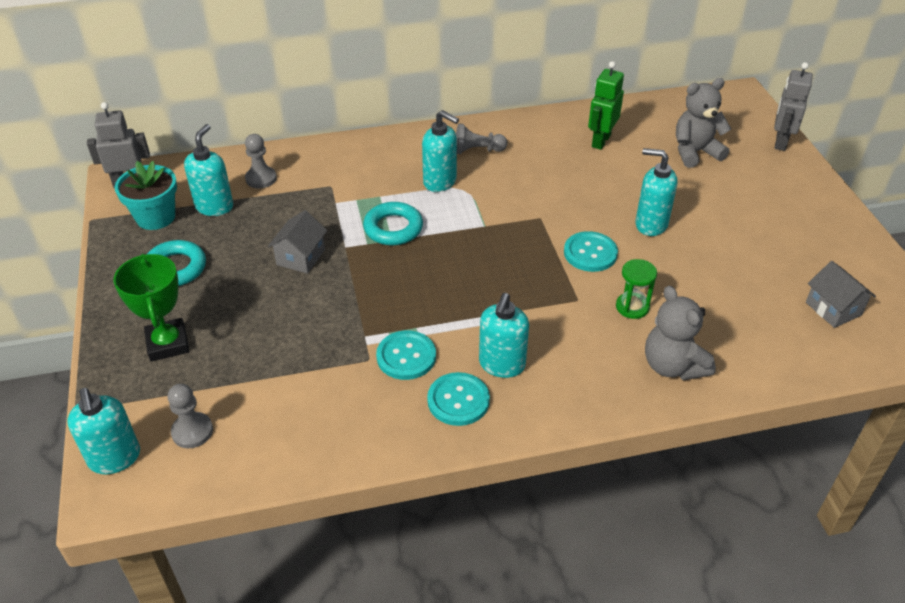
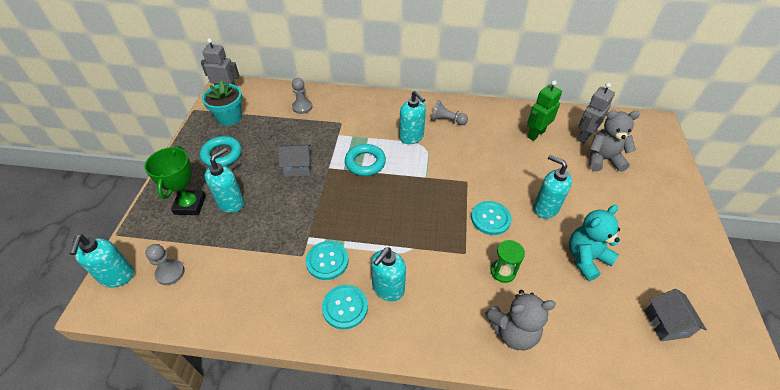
camera: 20 degrees right, 5 degrees up
(214, 206) = (266, 119): turquoise soap dispenser -> turquoise soap dispenser (231, 203)
(300, 257) = (298, 167): grey house -> grey house turned 45 degrees clockwise
(672, 366) = (513, 331): grey teddy bear -> grey teddy bear turned 90 degrees counterclockwise
(721, 267) = (586, 258): none -> turquoise teddy bear
(780, 142) = (674, 168): grey robot -> grey robot (584, 136)

